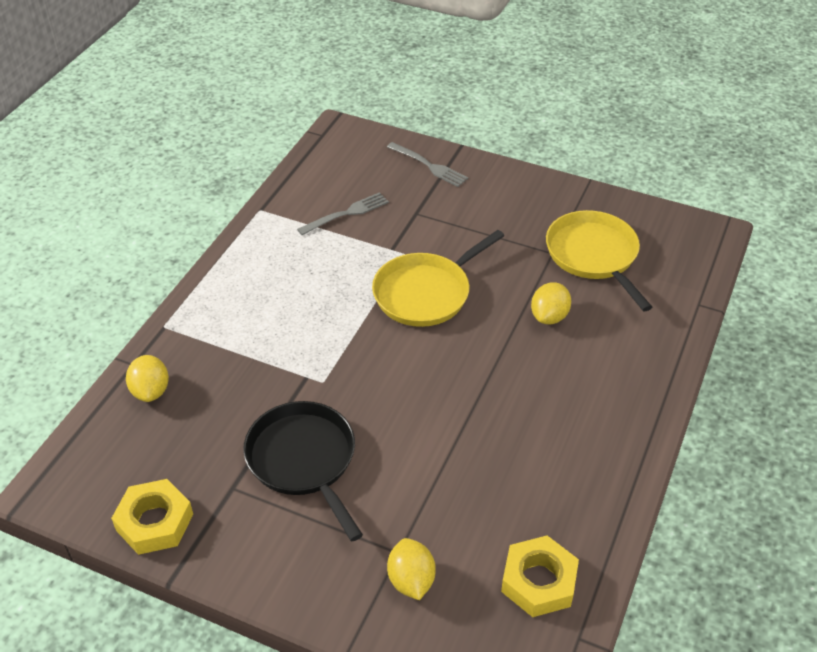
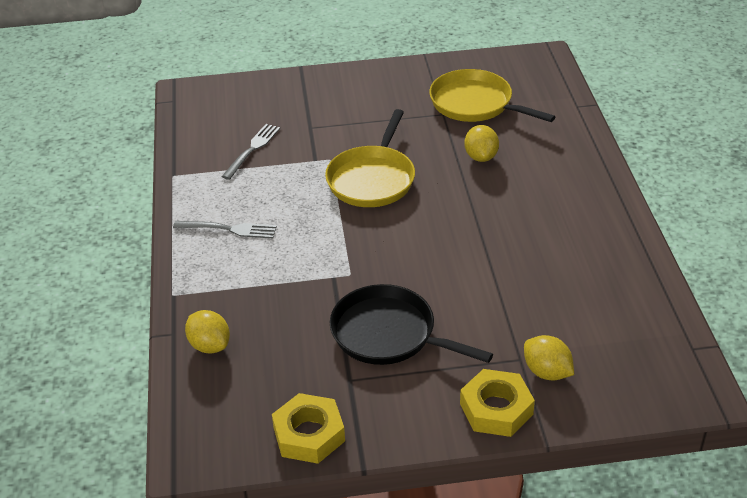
camera: 30 degrees left, 5 degrees down
(429, 165) = (288, 90): grey fork -> grey fork (229, 229)
(538, 581) = (634, 328): yellow nut -> yellow nut (496, 409)

